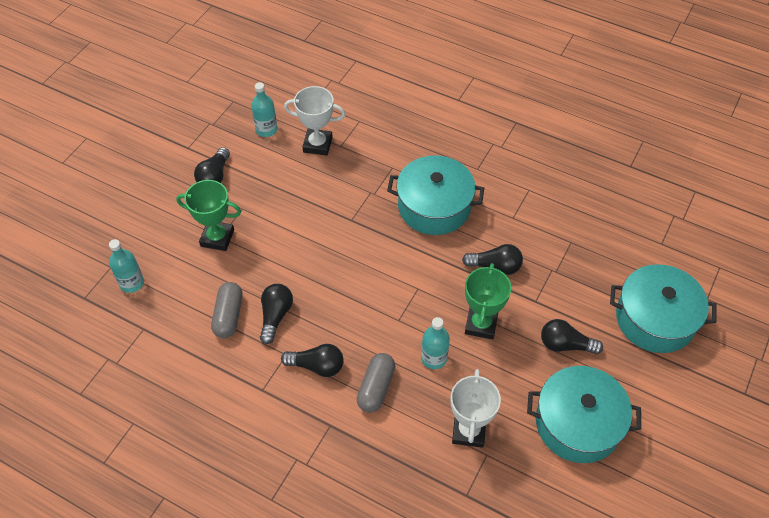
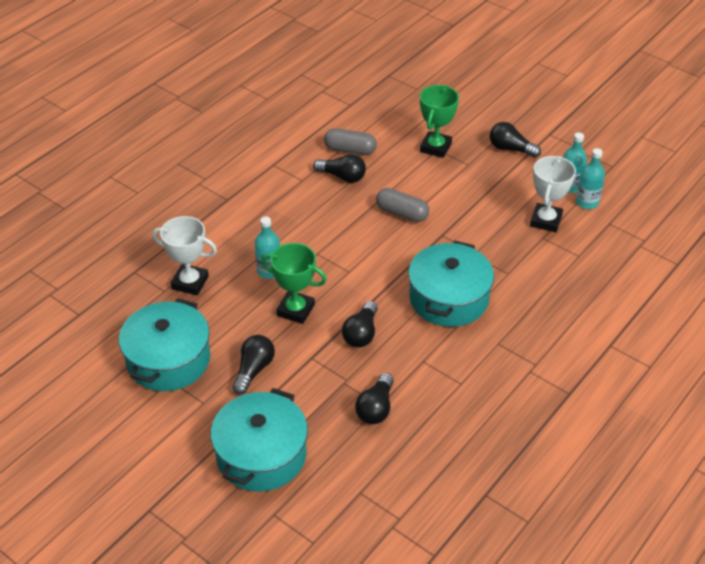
camera: 100 degrees right, 10 degrees down
(132, 283) = (397, 99): turquoise bottle -> turquoise bottle (587, 202)
(317, 366) = (285, 197): black light bulb -> black light bulb (376, 408)
(376, 388) = (252, 230): grey capsule -> grey capsule (402, 213)

